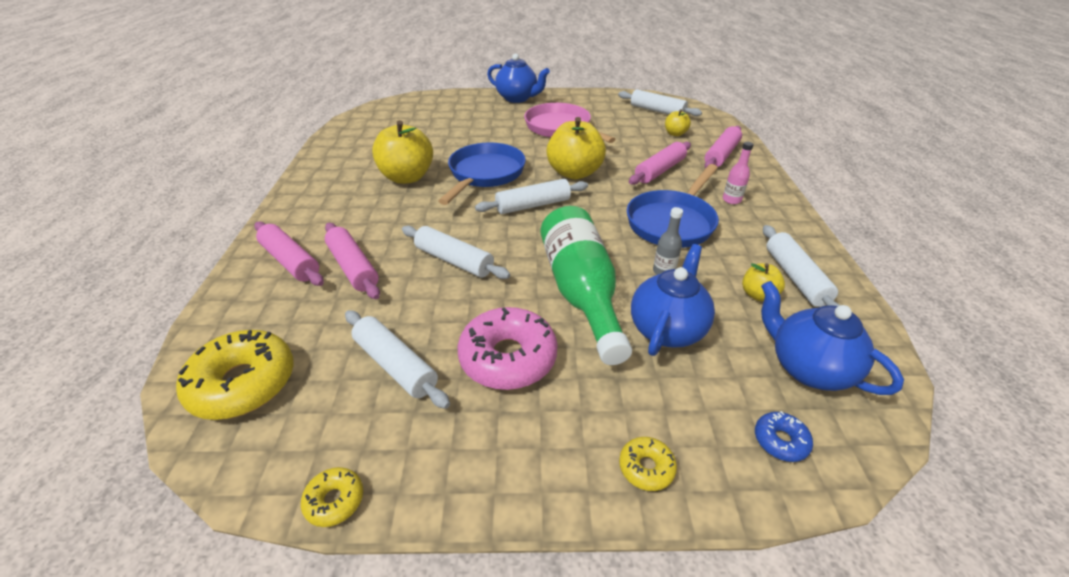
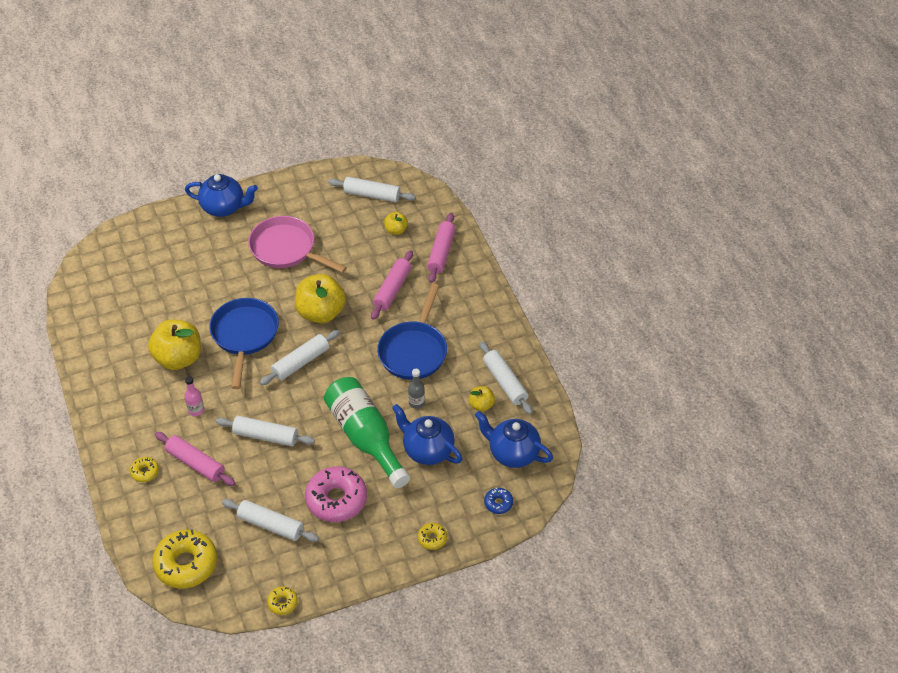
camera: 20 degrees left, 10 degrees up
(290, 261) = (145, 472): pink rolling pin -> yellow donut
(667, 329) = (427, 450): blue teapot -> blue teapot turned 60 degrees counterclockwise
(731, 200) = (455, 312): pink bottle -> pink bottle (196, 410)

